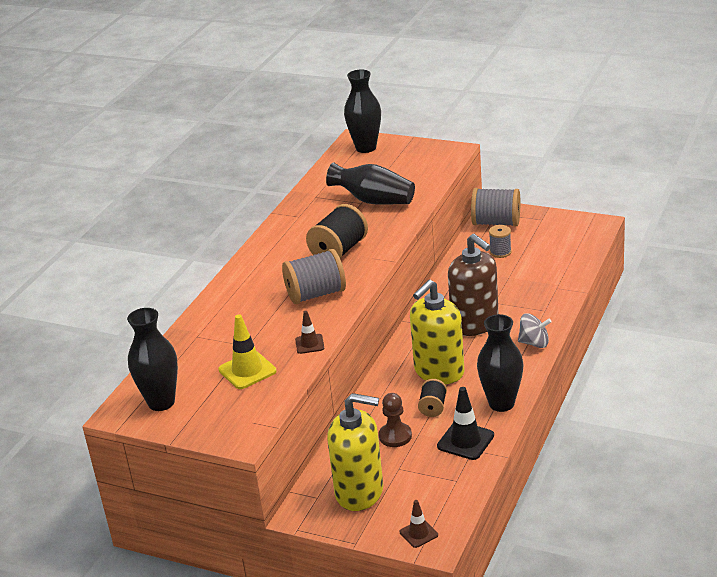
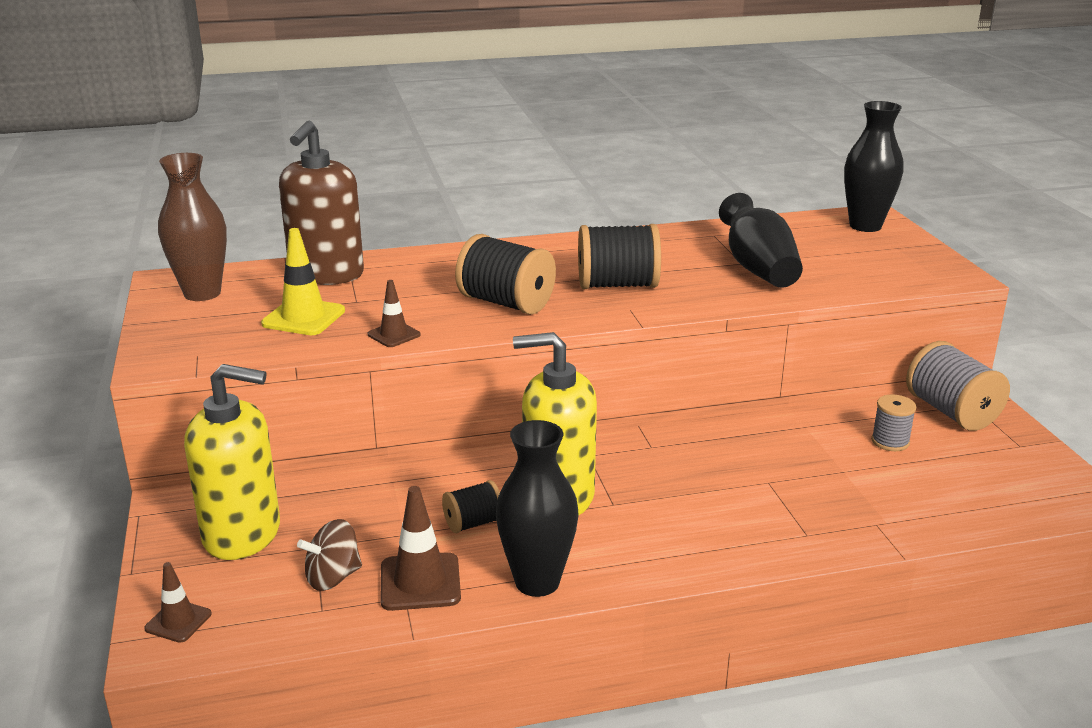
camera: 50 degrees right, 5 degrees down
(161, 402) = (202, 293): black vase -> brown vase
(316, 294) = (506, 303): grey spool -> black spool
(359, 492) = (242, 534): yellow soap dispenser -> yellow soap dispenser turned 60 degrees counterclockwise
(395, 436) = (383, 516): brown pawn -> none
(433, 469) = (333, 577): none -> brown spinning top
(465, 441) = (420, 582): black traffic cone -> brown traffic cone
(475, 324) = (698, 485): brown soap dispenser -> brown soap dispenser (326, 274)
(534, 343) = (715, 556): grey spinning top -> none

